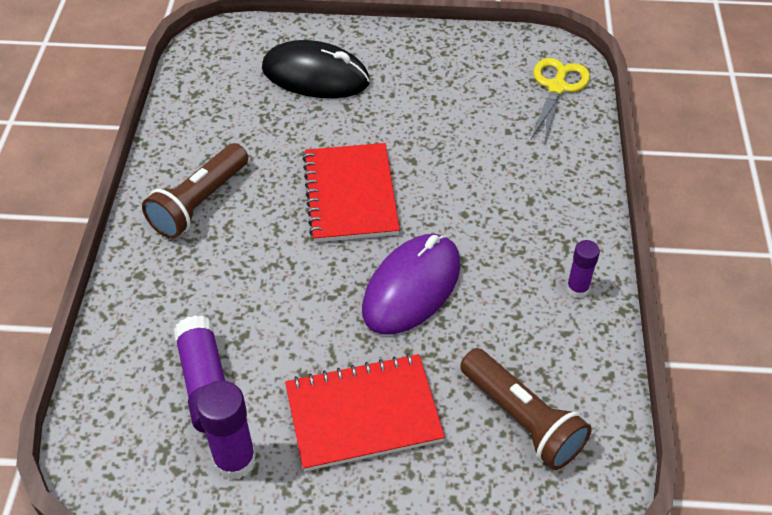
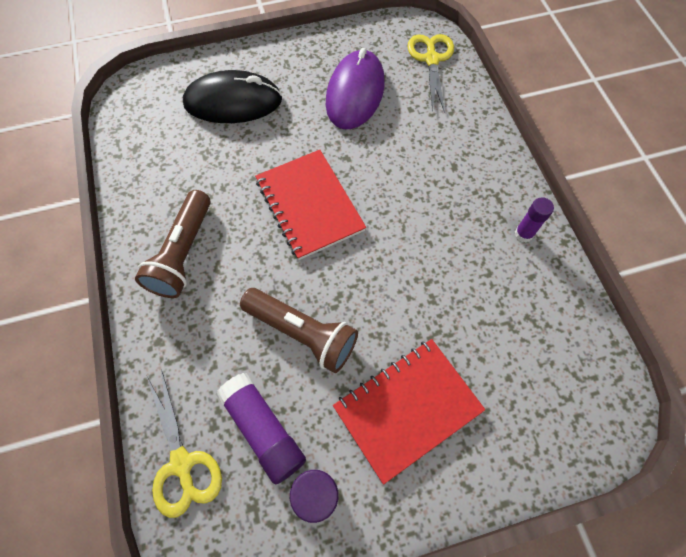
camera: 20 degrees left, 15 degrees up
(113, 388) = (182, 463): none -> yellow scissors
(411, 287) = (396, 275): purple mouse -> purple mouse (355, 93)
(522, 419) = (532, 366): brown flashlight -> brown flashlight (302, 333)

